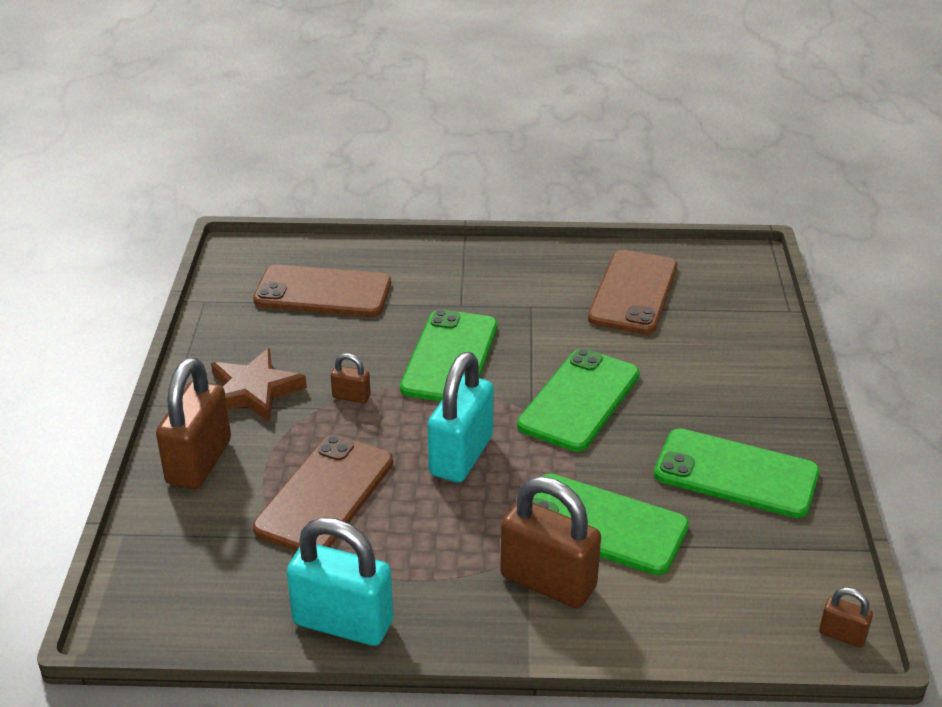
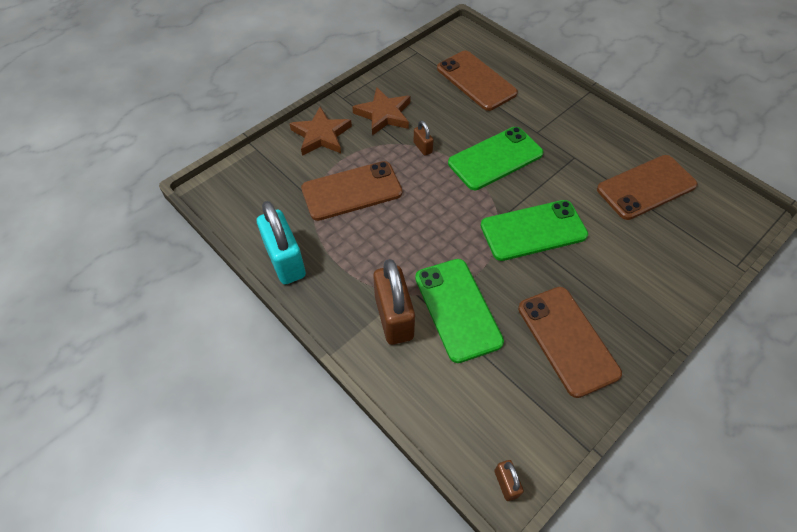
camera: 45 degrees right, 20 degrees up
(199, 462) = (321, 135): brown padlock -> brown star
(461, 456) = (435, 217): turquoise padlock -> none
(736, 474) = (567, 340): green phone -> brown phone

